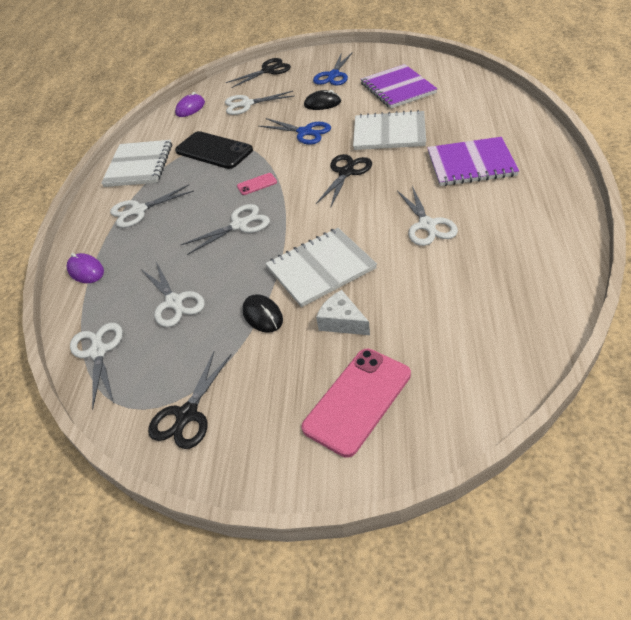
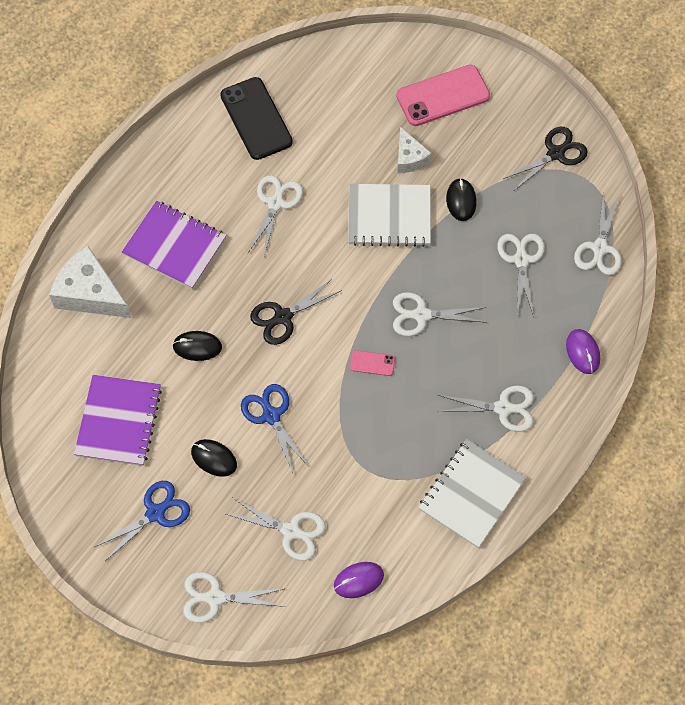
camera: 155 degrees left, 20 degrees up
(214, 151) = (381, 458): black phone -> black phone (256, 119)
(268, 71) = (215, 597): black scissors -> white scissors
(389, 133) = (197, 346): white notebook -> black mouse
(493, 118) = (90, 293): none -> white cheese

